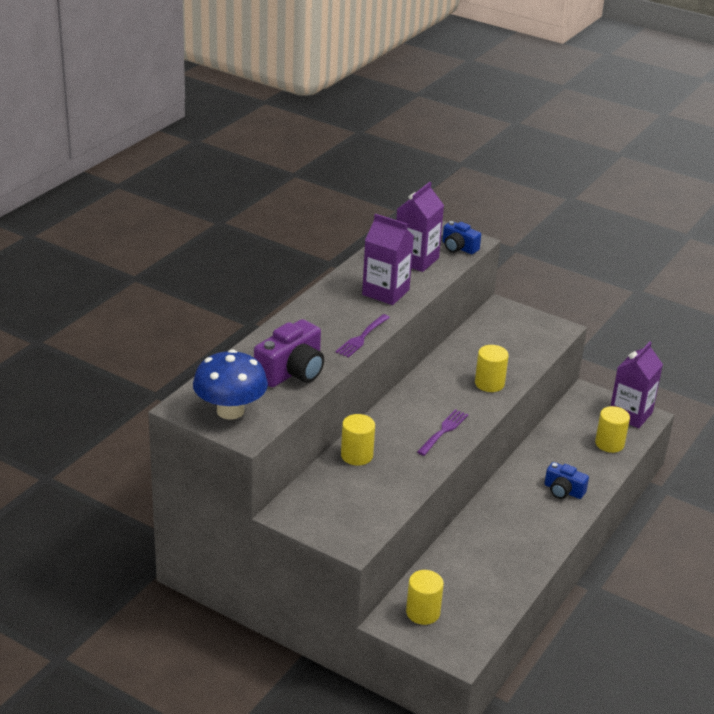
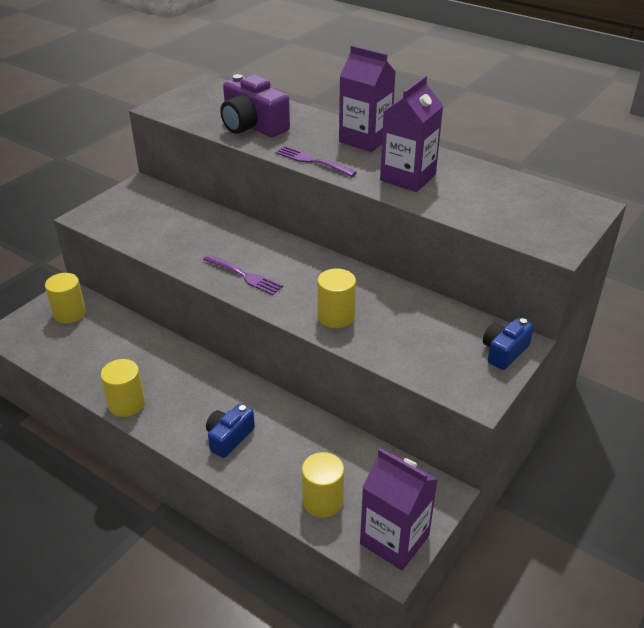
camera: 95 degrees right, 5 degrees up
(230, 411) = (196, 101): blue mushroom -> none
(356, 455) = (212, 222): yellow cylinder -> yellow cylinder (126, 404)
(416, 260) = (490, 200): purple carton -> purple carton (365, 139)
(458, 248) = (534, 233): blue camera -> blue camera (504, 352)

